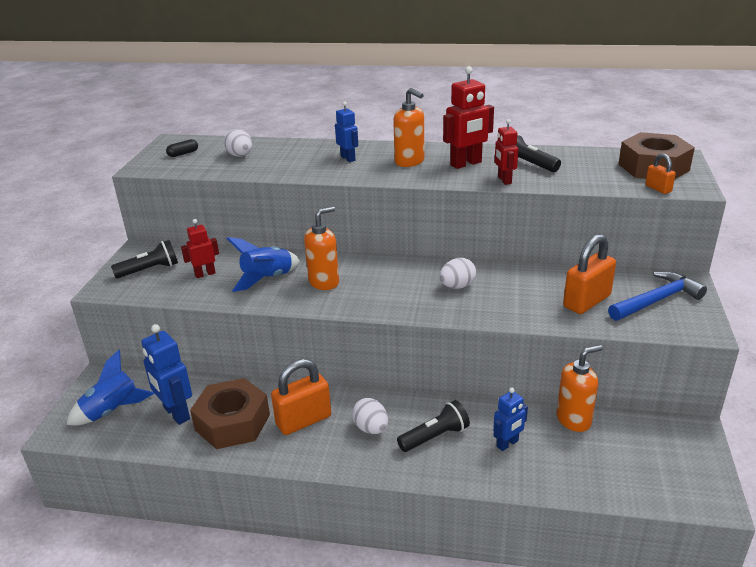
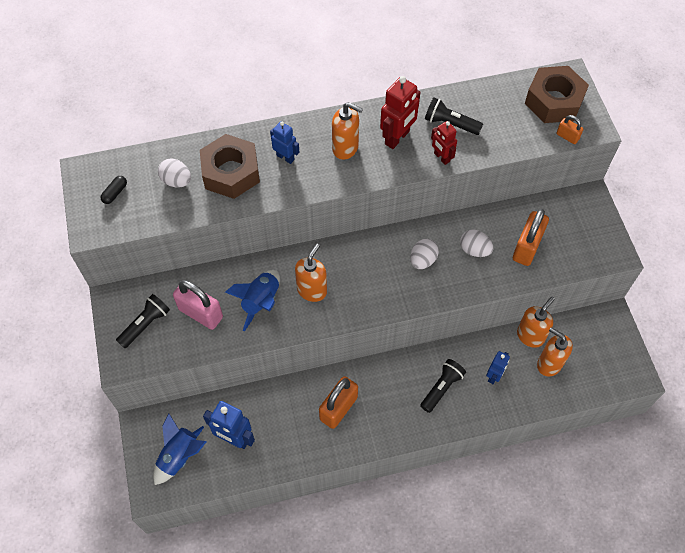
camera: 25 degrees left, 30 degrees up
(205, 274) = (201, 313): red robot -> pink padlock
(232, 422) = (285, 430): brown nut -> brown nut (231, 172)
(371, 428) = (392, 397): white egg -> white egg (474, 250)
(587, 452) = (549, 364): none -> orange soap dispenser
(657, 300) = (576, 229): blue hammer -> none

